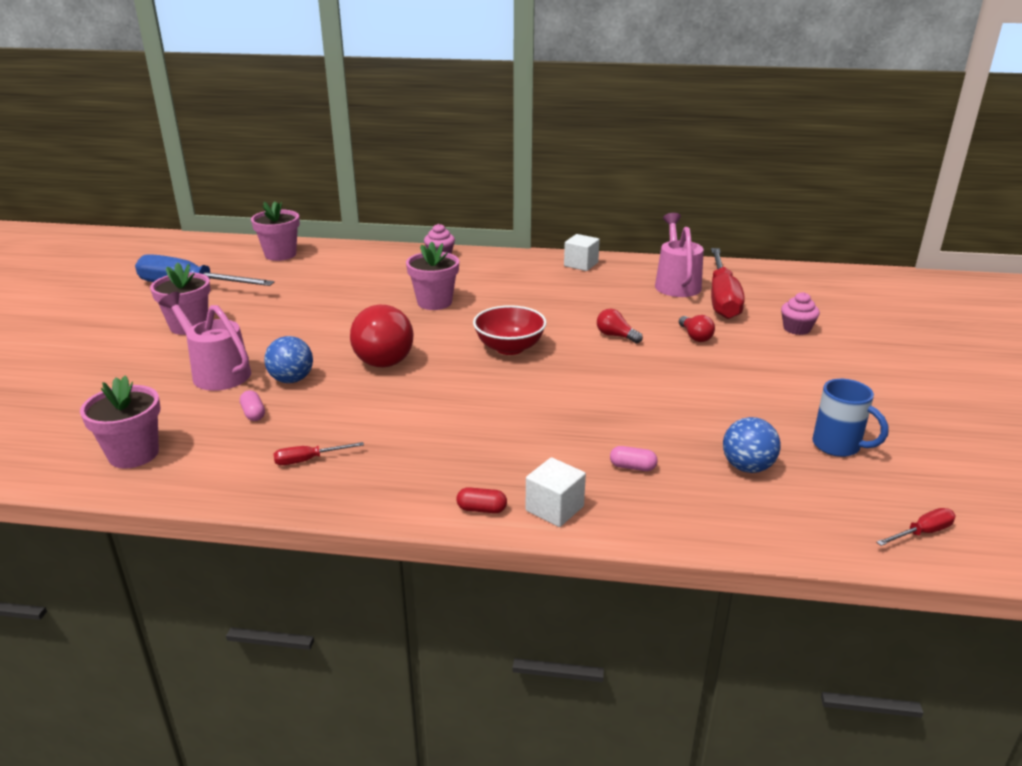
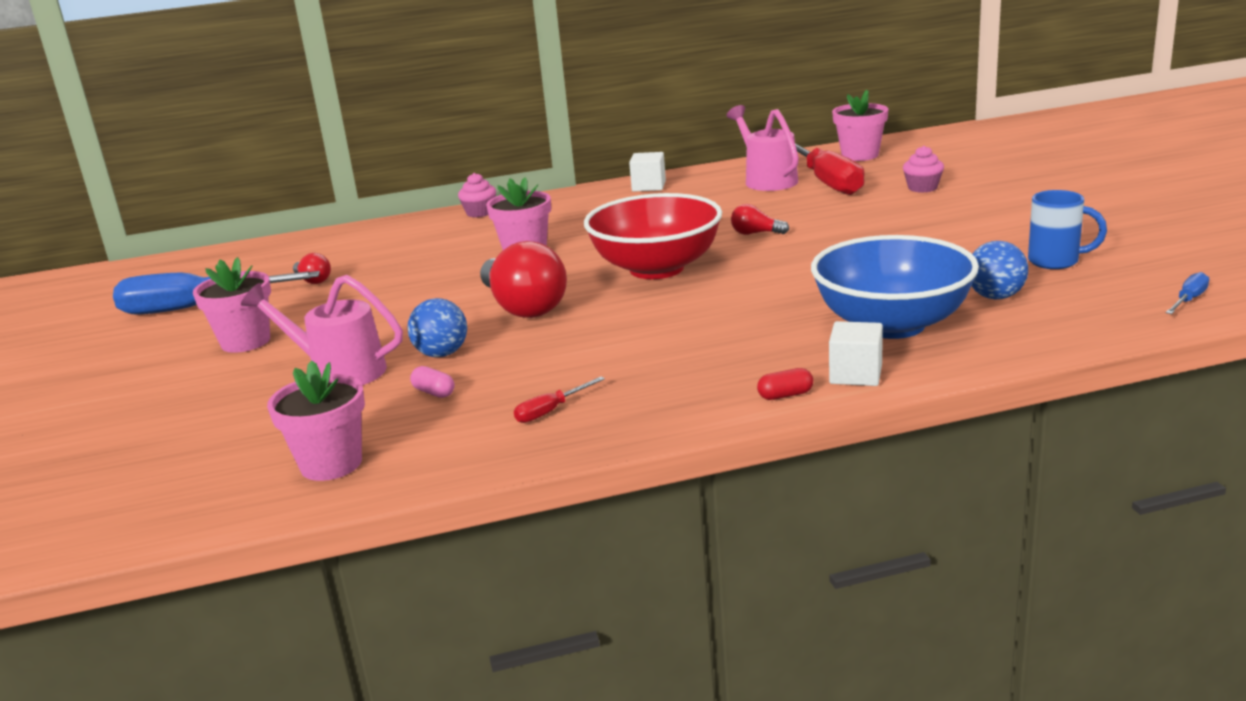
camera: 20 degrees left, 5 degrees down
(280, 254) = (278, 254): pink flower pot -> pink flower pot (860, 155)
(509, 348) = (656, 269): red bowl -> red bowl, size x1.60
(632, 467) = (892, 325): pink capsule -> blue bowl
(695, 337) = (834, 216): red light bulb -> red light bulb (313, 280)
(922, 533) = (1188, 300): red screwdriver -> blue screwdriver

